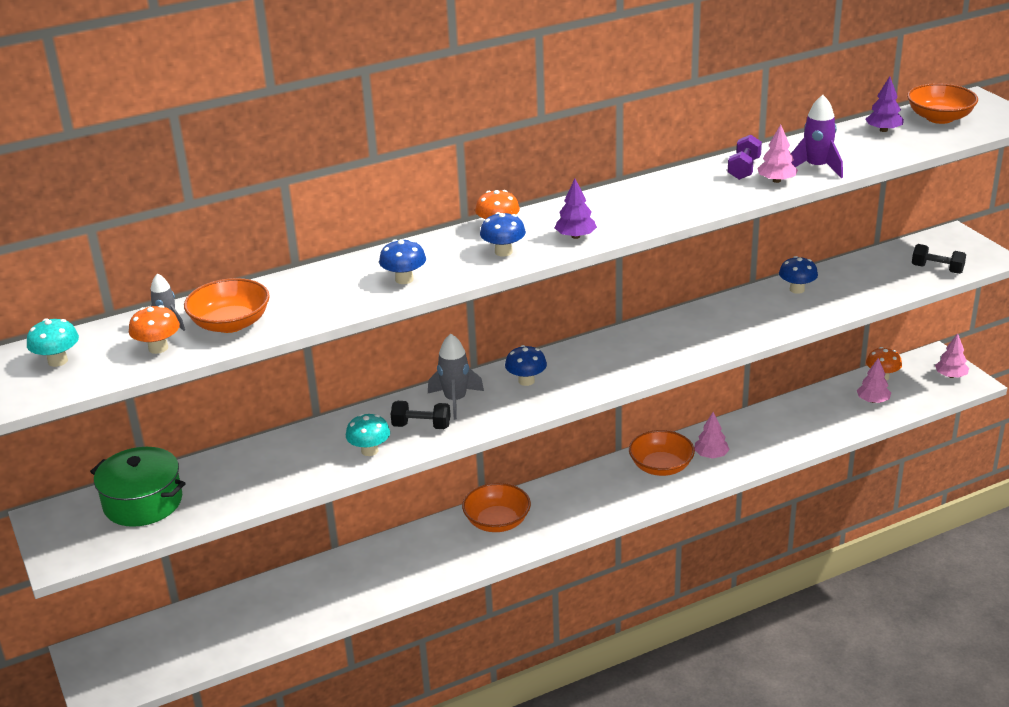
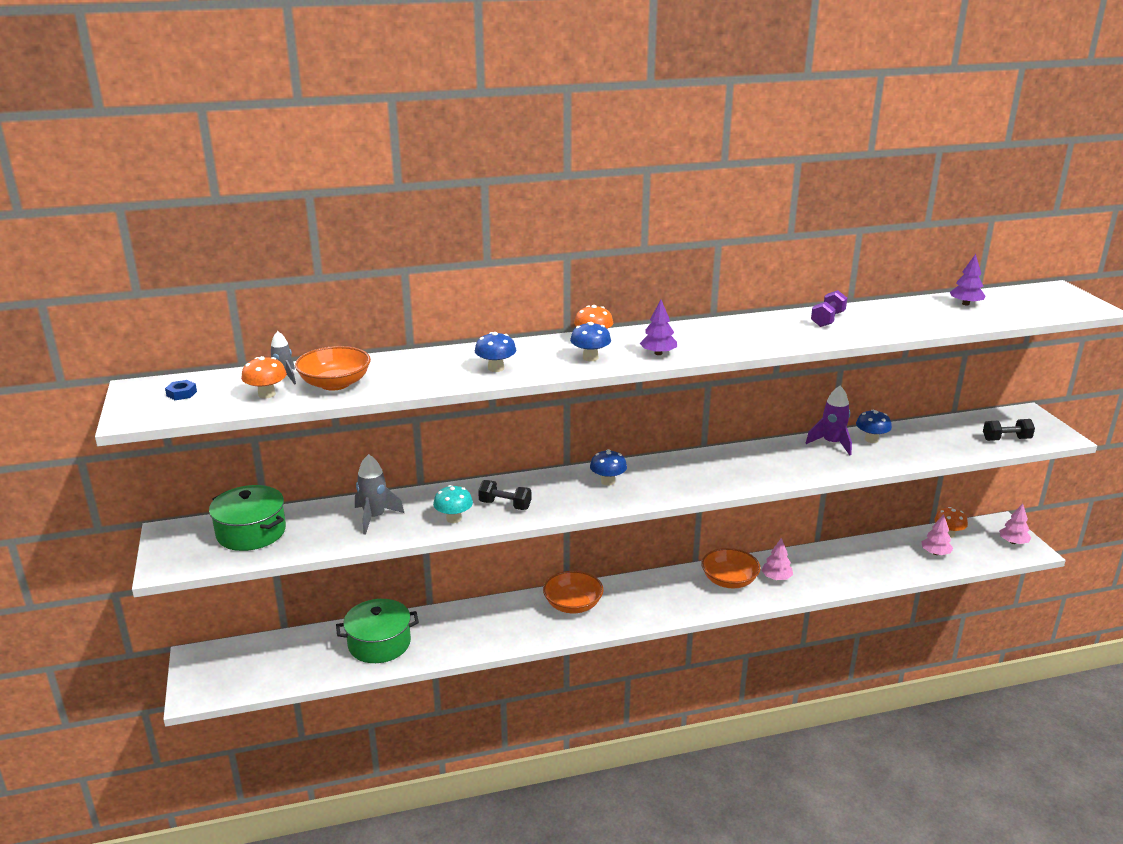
camera: 10 degrees right, 5 degrees down
(58, 361) = (181, 393): turquoise mushroom -> blue nut
(292, 601) = (379, 643): none -> green pot
(455, 400) = (541, 489): grey rocket -> grey rocket (374, 517)
(776, 180) = (854, 331): pink tree -> none
(816, 168) = (894, 325): purple rocket -> purple rocket (831, 443)
(937, 269) = (1006, 439): black dumbbell -> black dumbbell turned 45 degrees counterclockwise
(939, 118) = (1021, 300): orange bowl -> none

